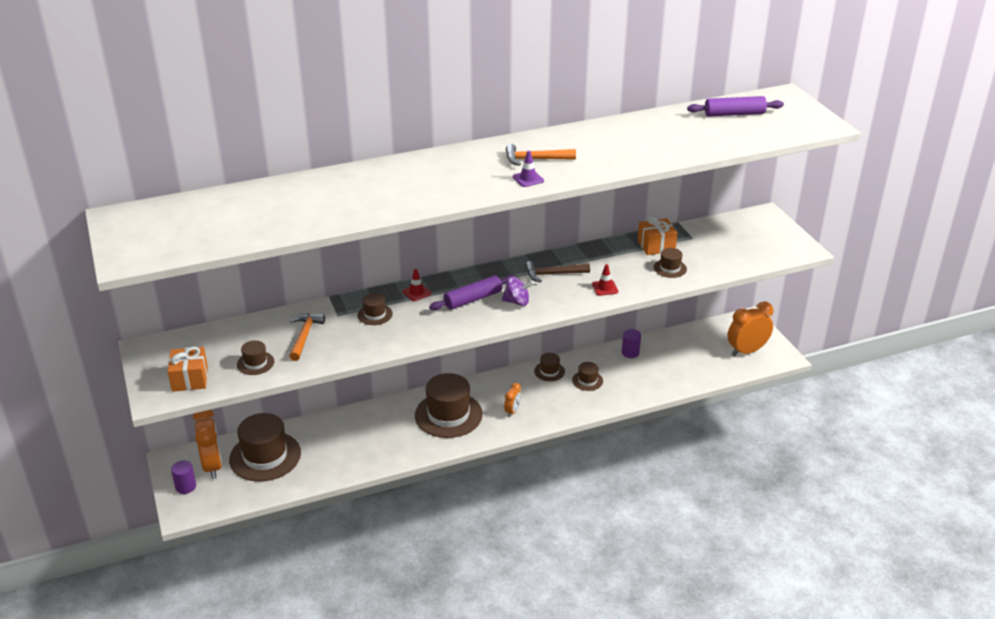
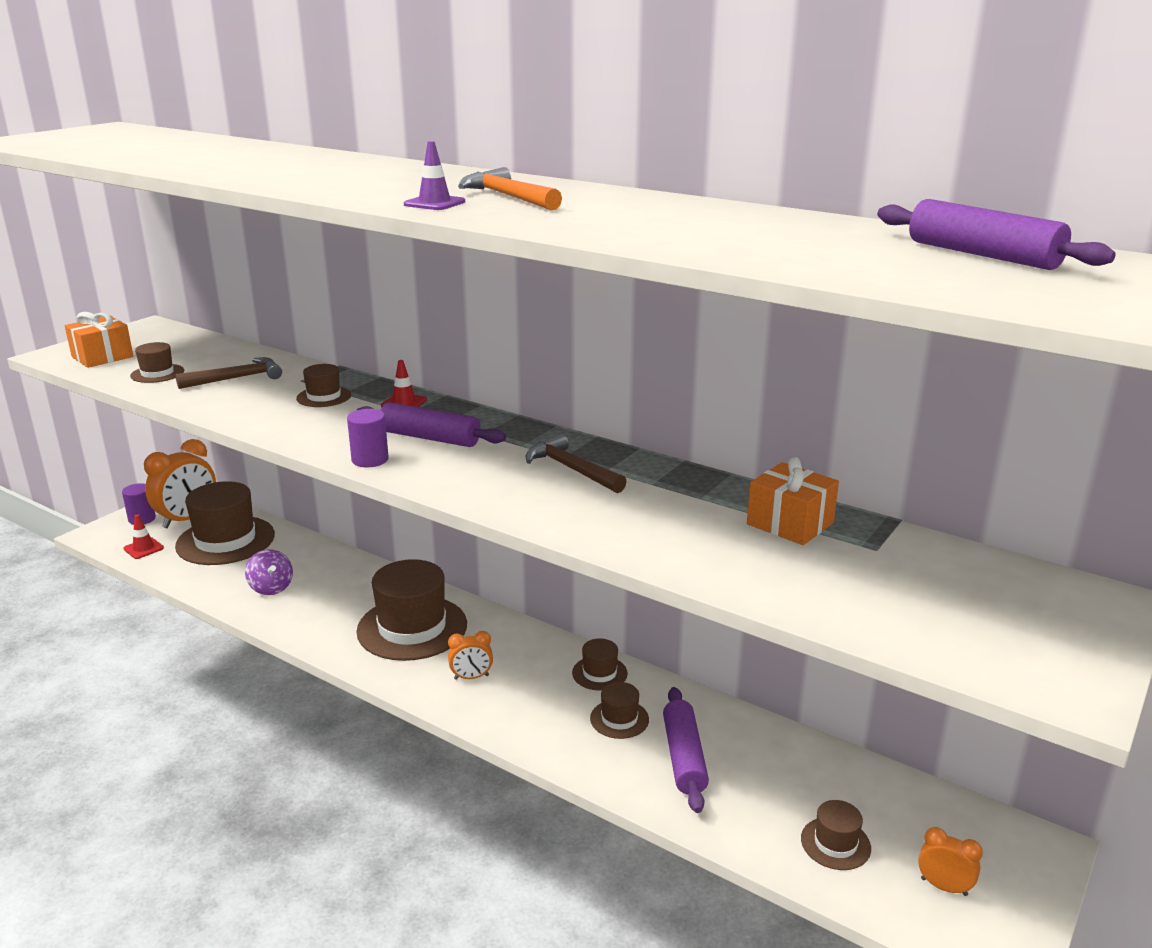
camera: 55 degrees right, 10 degrees down
(304, 336) = (236, 378): orange hammer -> brown hammer
(517, 302) = (460, 467): purple spinning top -> purple spinning top (271, 588)
(605, 288) = (590, 519): red traffic cone -> red traffic cone (143, 548)
(628, 375) = (684, 757): none -> purple rolling pin
(630, 352) = (744, 735): purple cylinder -> purple cylinder (370, 460)
(670, 268) = (739, 557): brown hat -> brown hat (835, 843)
(746, 351) = (944, 886): orange clock -> orange clock, size x0.51

